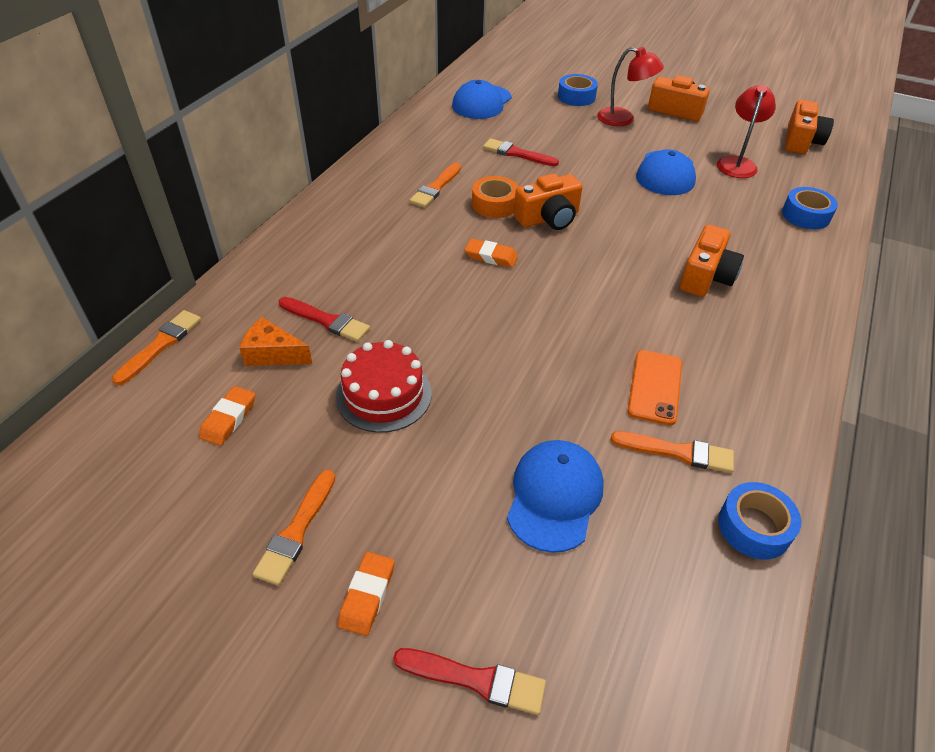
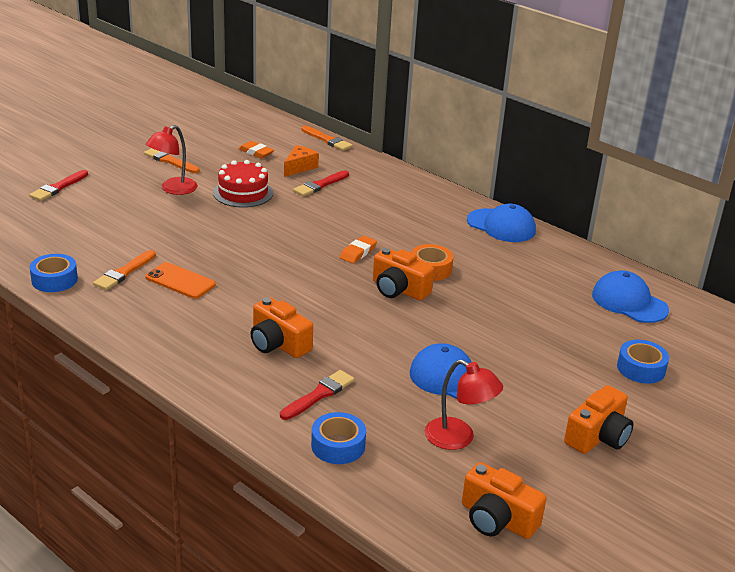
camera: 105 degrees right, 15 degrees down
(367, 595) = (121, 171): orange eraser -> none
(435, 188) = (466, 247): orange brush -> none
(517, 154) = (515, 299): red brush -> red brush (319, 394)
(548, 218) = (399, 289): orange camera -> orange camera turned 45 degrees counterclockwise
(554, 496) = (130, 226): blue cap -> blue cap (501, 226)
(623, 119) = (579, 387): red lamp -> red lamp (173, 189)

